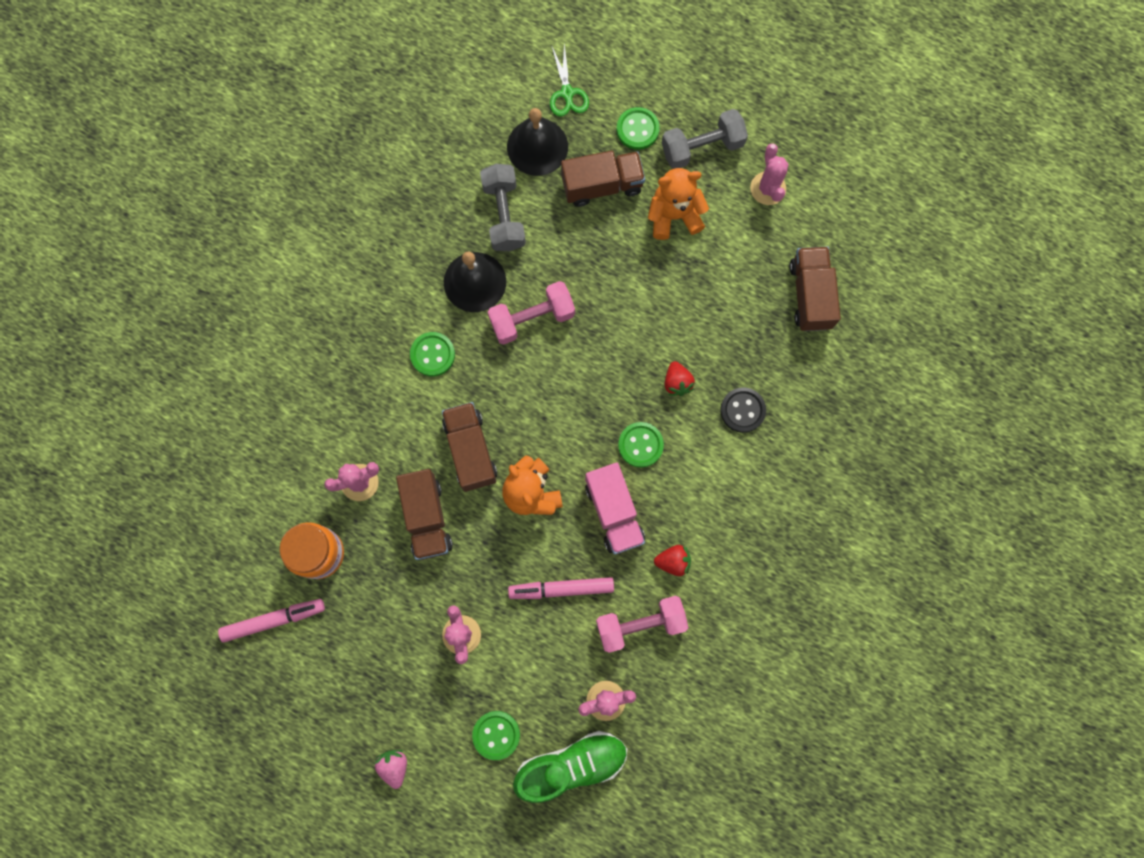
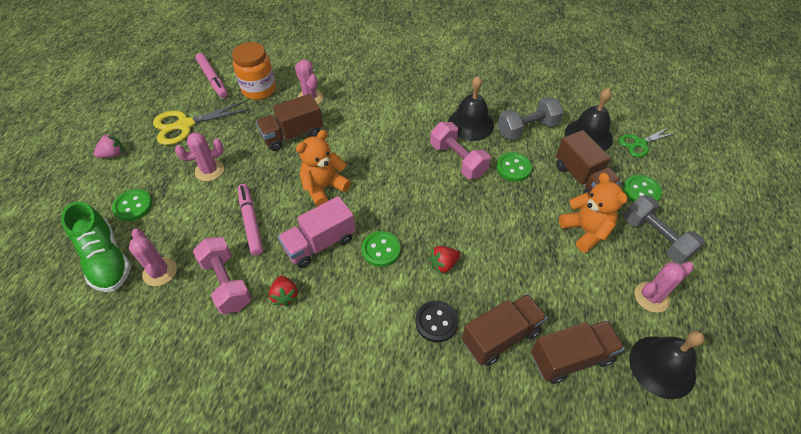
camera: 75 degrees right, 25 degrees down
(364, 666) = (184, 125): none -> yellow scissors
(432, 354) = (409, 114): green button -> green button (513, 168)
(470, 450) = (347, 147): brown truck -> brown truck (500, 337)
(838, 216) = (662, 366): none -> black bell

